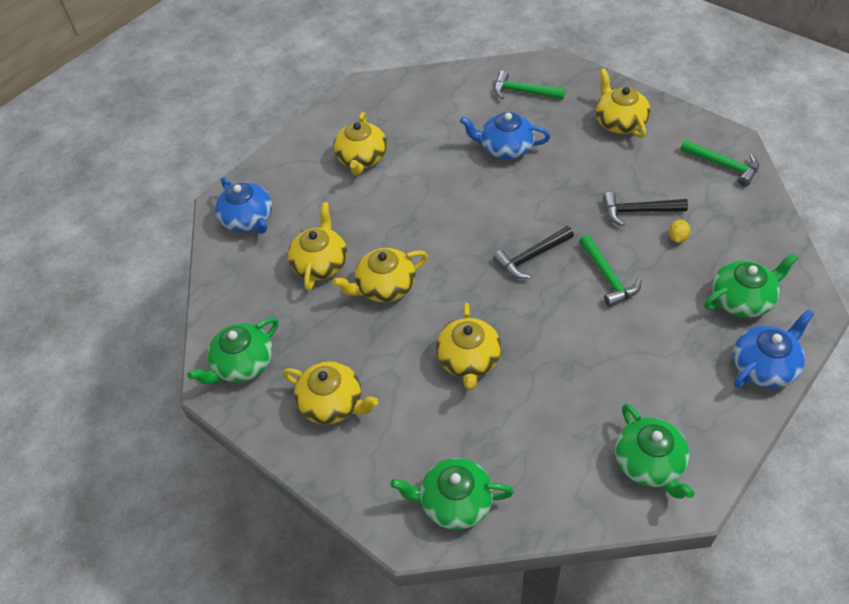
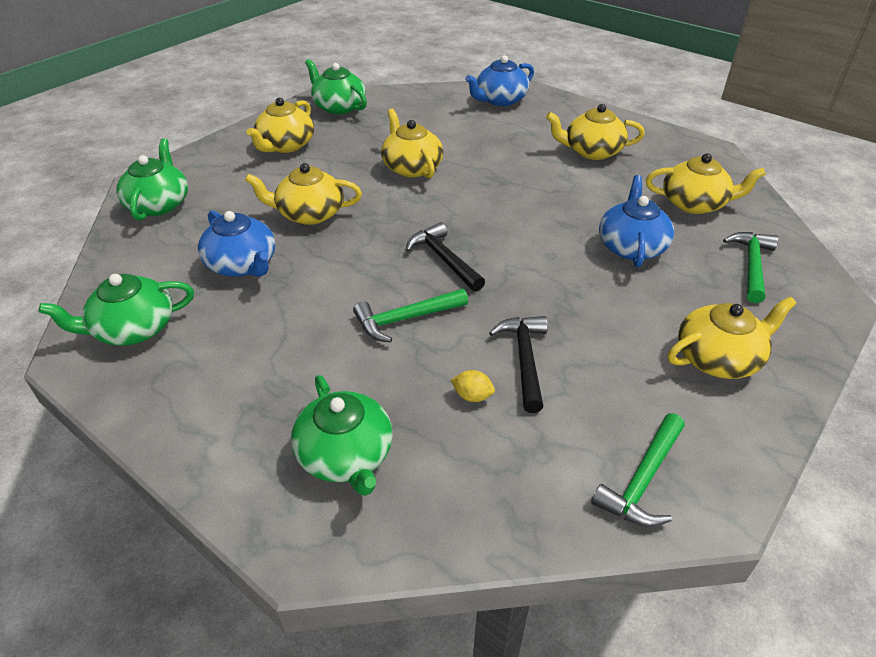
camera: 85 degrees right, 10 degrees down
(320, 263) = (444, 135): yellow teapot -> yellow teapot (694, 204)
(764, 366) = (222, 460): blue teapot -> blue teapot (242, 264)

